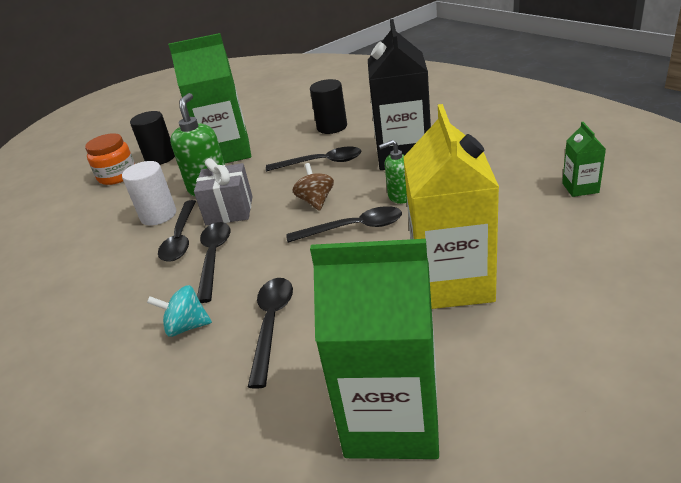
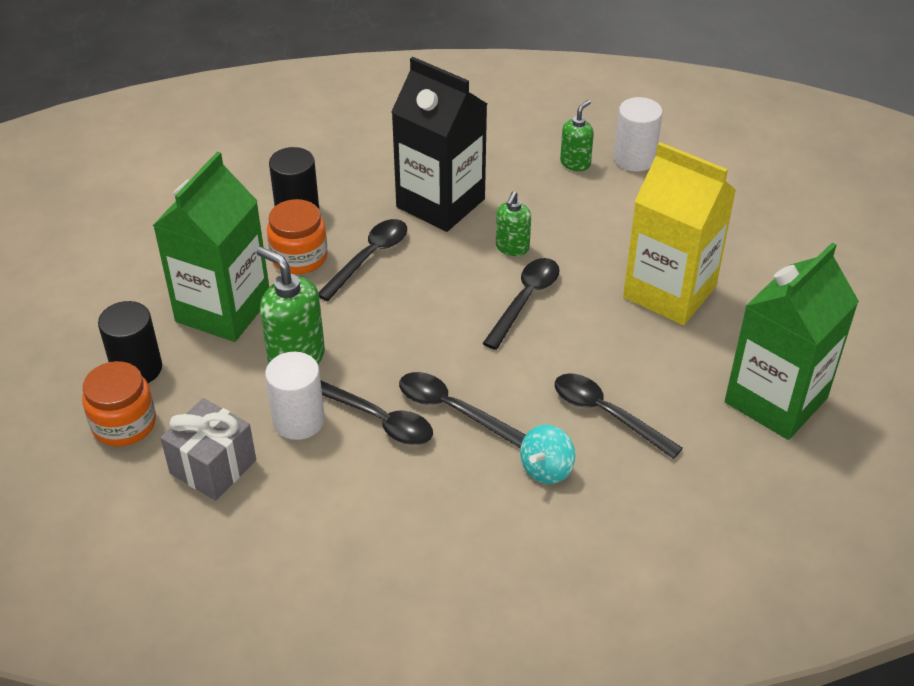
camera: 60 degrees left, 10 degrees up
(229, 210) = (372, 363): grey gift -> grey gift (213, 467)
(294, 147) = (299, 257): none -> orange jar
(316, 201) = (443, 298): brown spinning top -> none
(528, 171) = (575, 163): none -> green soap dispenser
(580, 188) = (634, 159): green carton -> white cylinder

